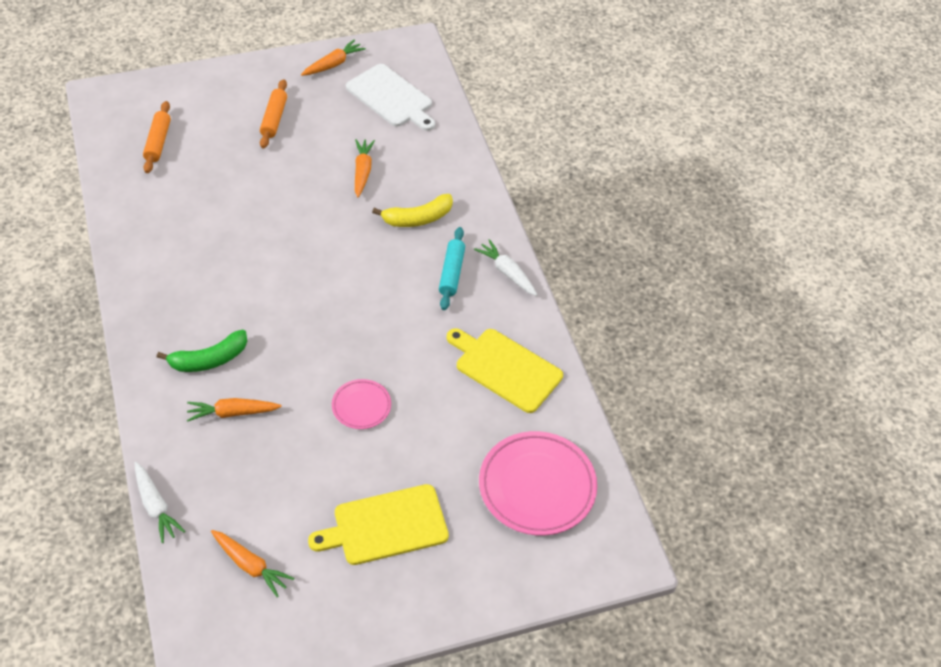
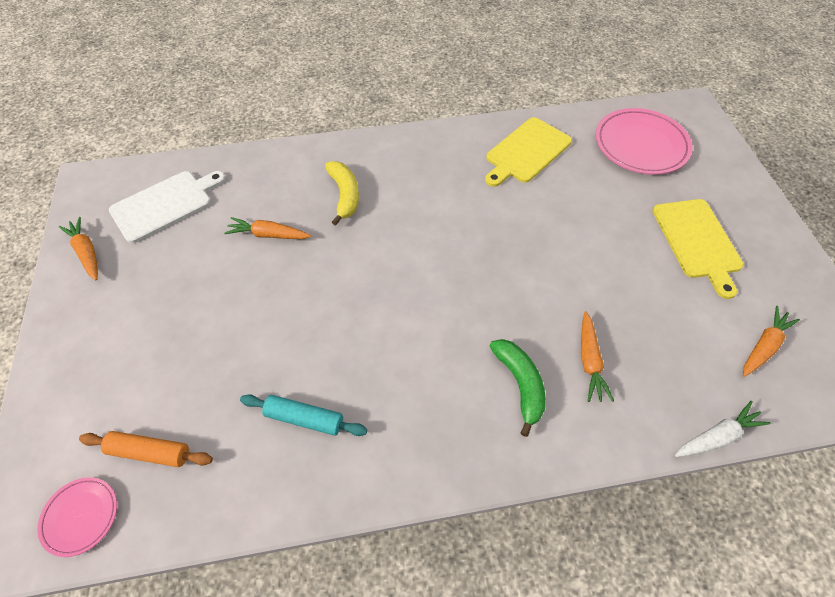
camera: 80 degrees left, 5 degrees up
(274, 119) = (156, 314): orange rolling pin -> none
(361, 406) = (572, 252): pink plate -> pink plate (80, 516)
(451, 273) = (417, 177): turquoise rolling pin -> turquoise rolling pin (305, 418)
(507, 272) = (421, 141): white carrot -> none

